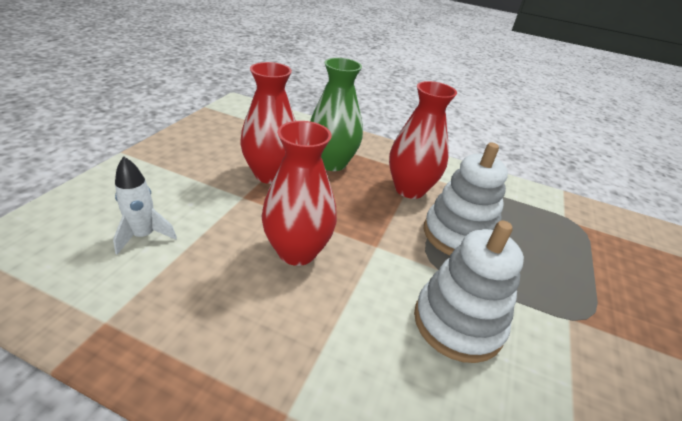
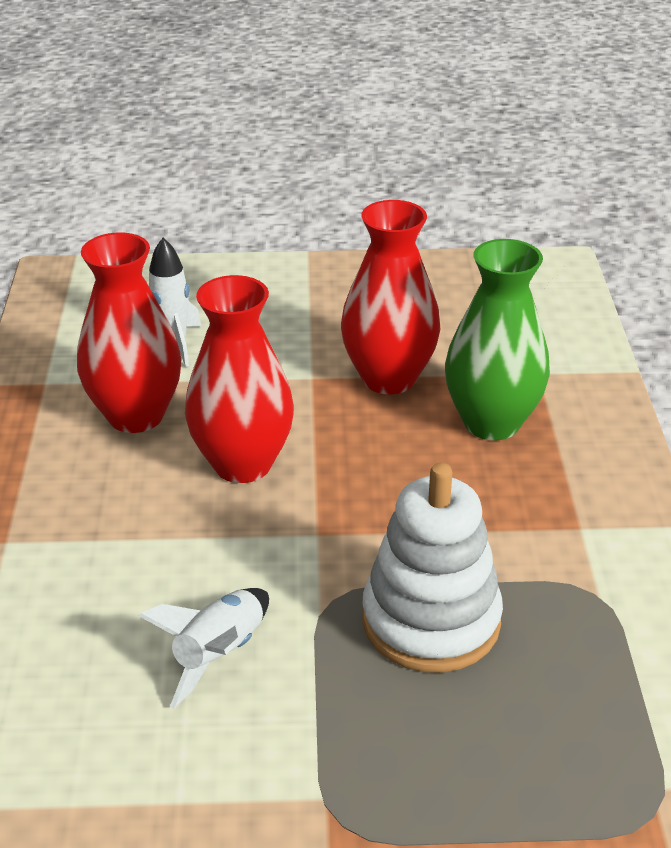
camera: 70 degrees right, 0 degrees up
(409, 189) = (511, 532): red vase -> red vase (136, 415)
(458, 323) = (219, 654): white stacking toy -> white rocket

